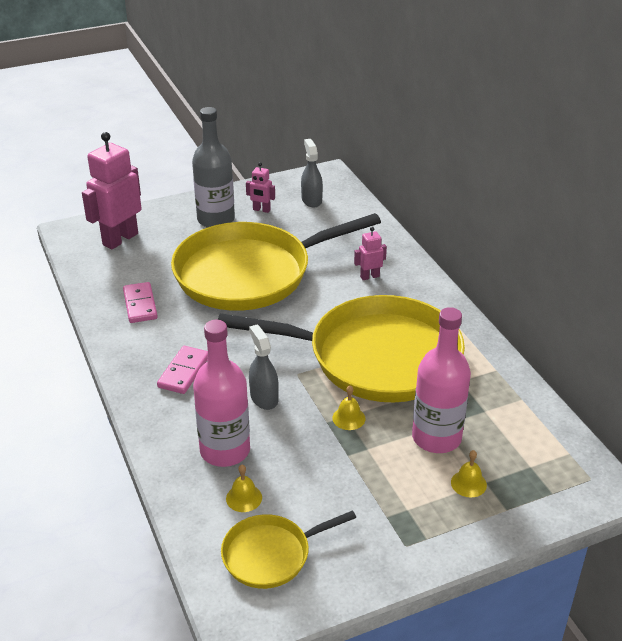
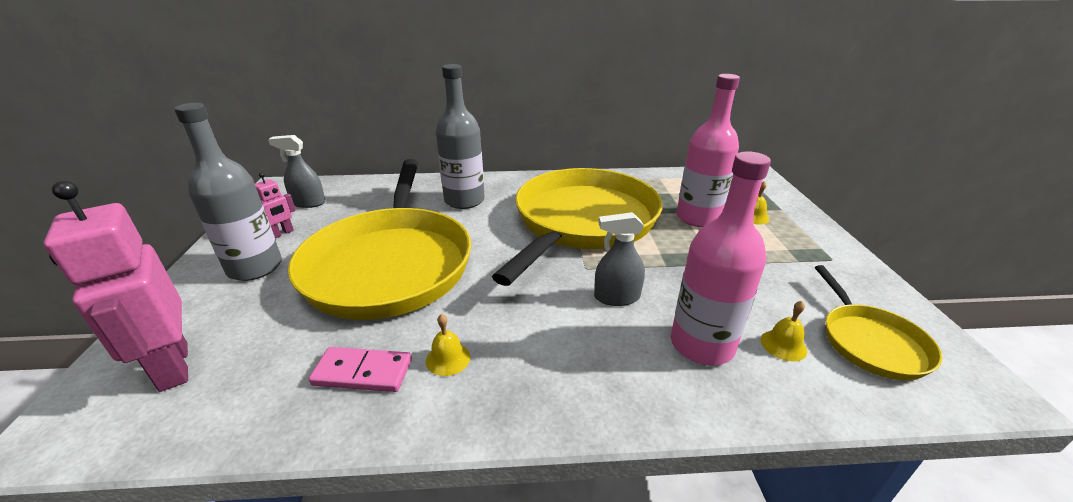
camera: 70 degrees left, 5 degrees down
(184, 372) = (541, 353): pink domino -> none
(348, 418) = (663, 252): yellow bell -> yellow bell (448, 358)
(369, 276) = (464, 200): pink robot -> grey bottle

